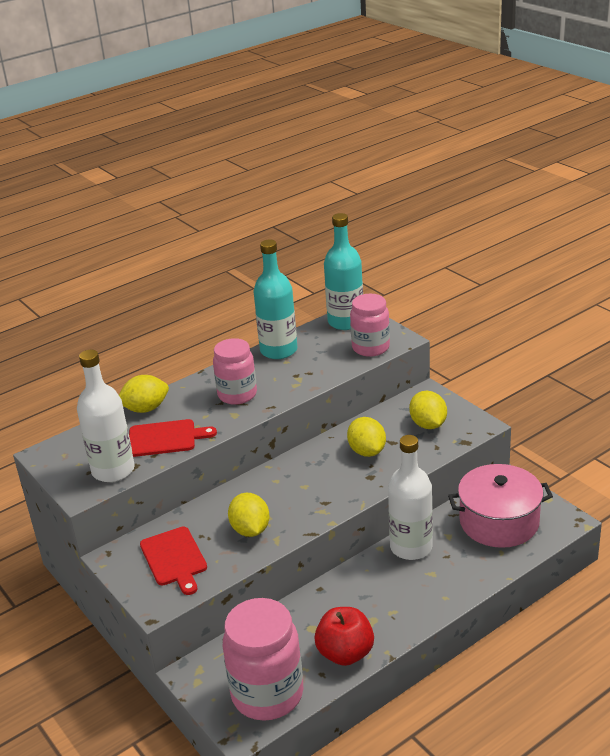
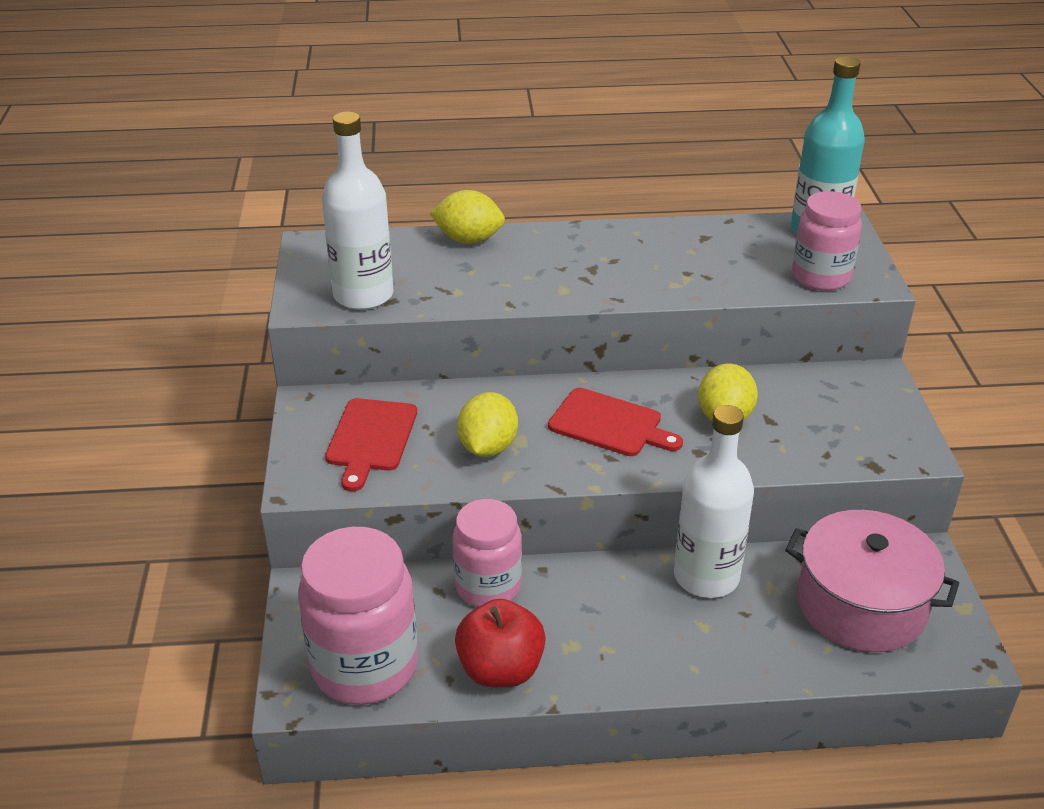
camera: 30 degrees right, 5 degrees up
(165, 438) = (456, 283): red cutting board -> red cutting board (609, 424)
(237, 394) = (590, 267): pink jar -> pink jar (488, 586)
(278, 350) = (694, 233): turquoise bottle -> none
(428, 424) = (841, 419): yellow lemon -> none

